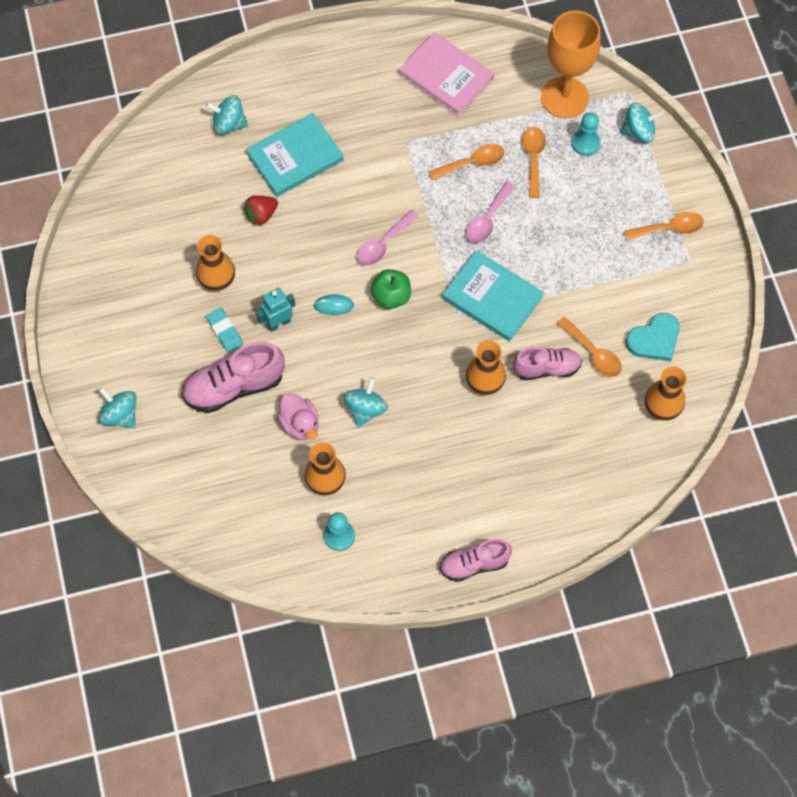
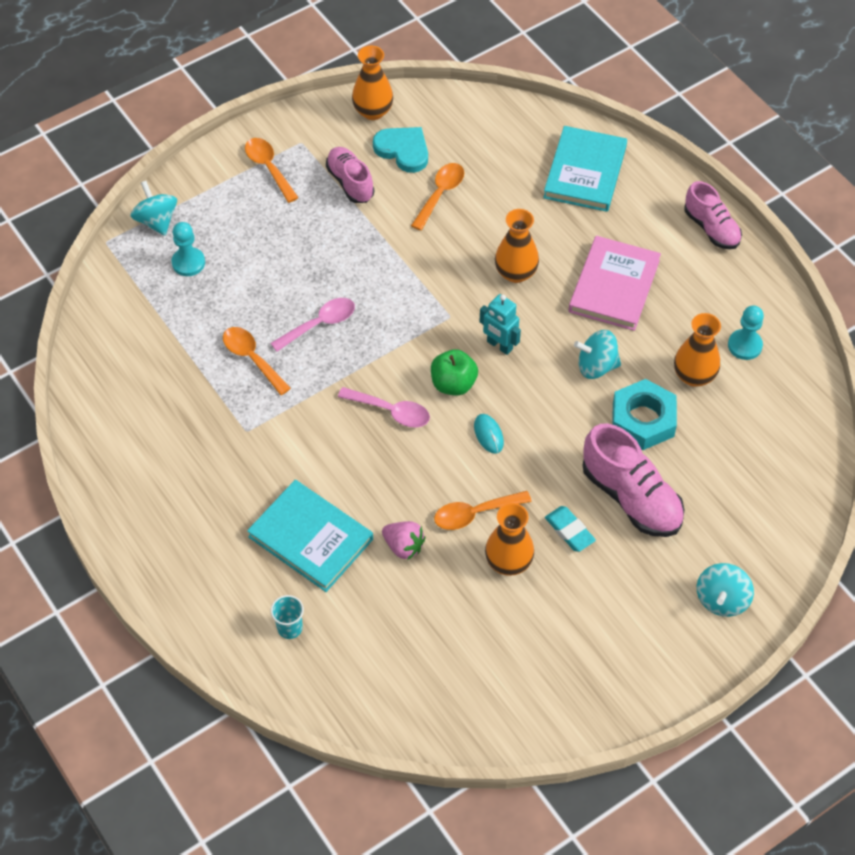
camera: 110 degrees left, 10 degrees down
(224, 331) = (569, 531): turquoise eraser -> turquoise eraser turned 75 degrees counterclockwise
(229, 124) = (290, 628): turquoise spinning top -> turquoise cup
(261, 215) = (403, 546): red strawberry -> pink strawberry
(278, 323) = (534, 481): turquoise robot -> turquoise robot (499, 345)
(300, 424) = (643, 420): pink duck -> turquoise nut
(446, 77) = (142, 418): pink book -> pink book (614, 286)
(487, 219) = (320, 324): pink spoon -> pink spoon turned 45 degrees counterclockwise
(492, 298) = (415, 293): turquoise book -> turquoise book (585, 172)
(533, 158) = (225, 304): orange spoon -> orange spoon (474, 514)
(546, 368) = (475, 226): pink shoe -> pink shoe (350, 182)
(564, 97) = (133, 297): orange goblet -> none
(662, 408) = (475, 128): orange vase -> orange vase (373, 111)

